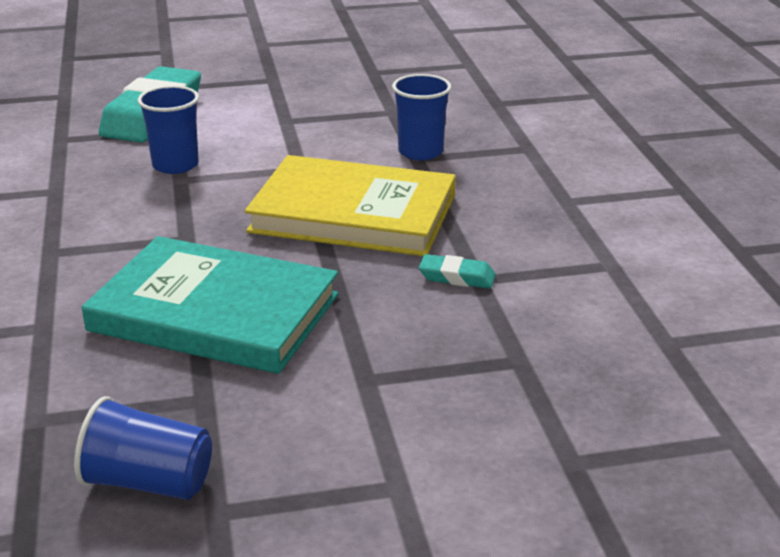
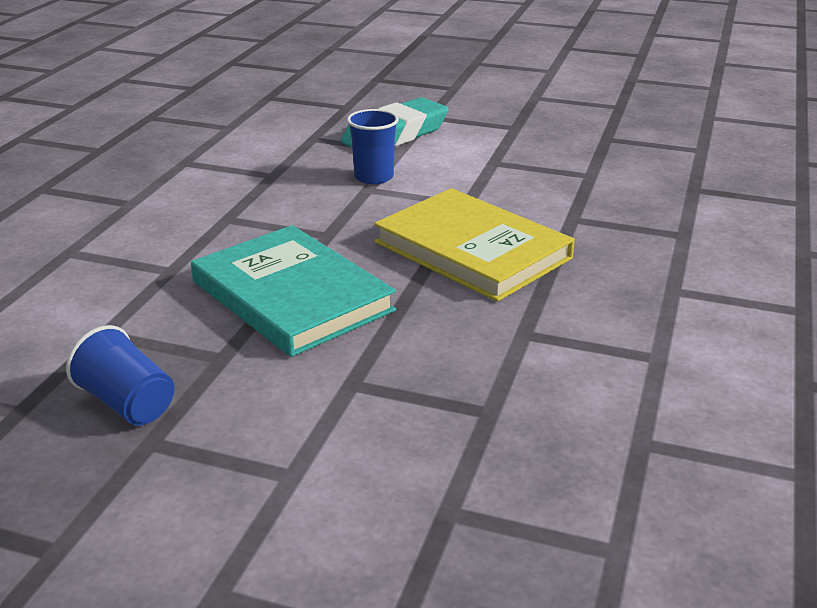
camera: 30 degrees right, 0 degrees up
(420, 152) = (580, 214): blue cup -> none
(457, 277) = (506, 326): turquoise eraser -> none

